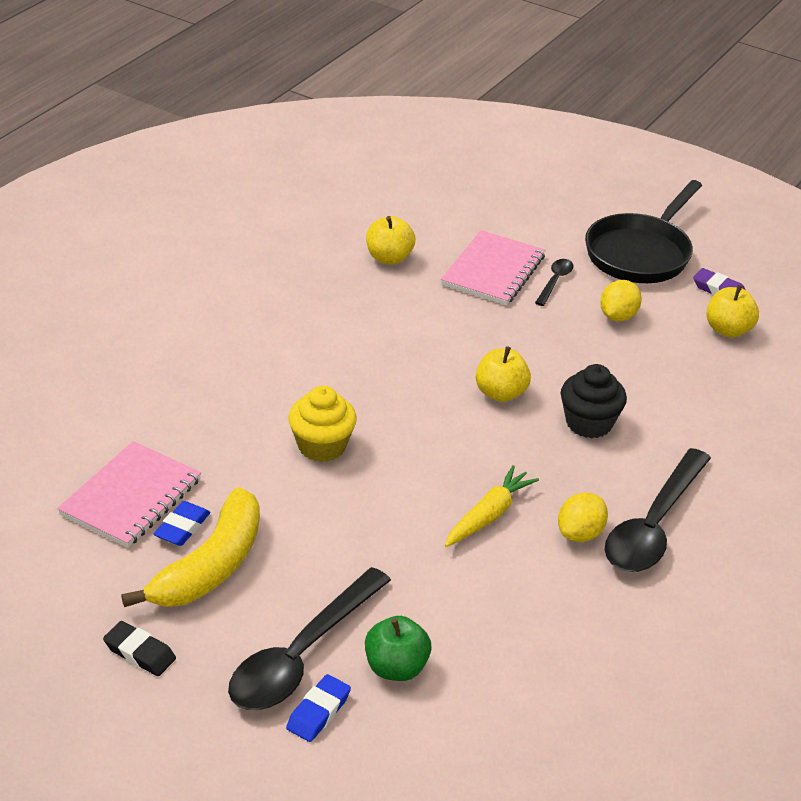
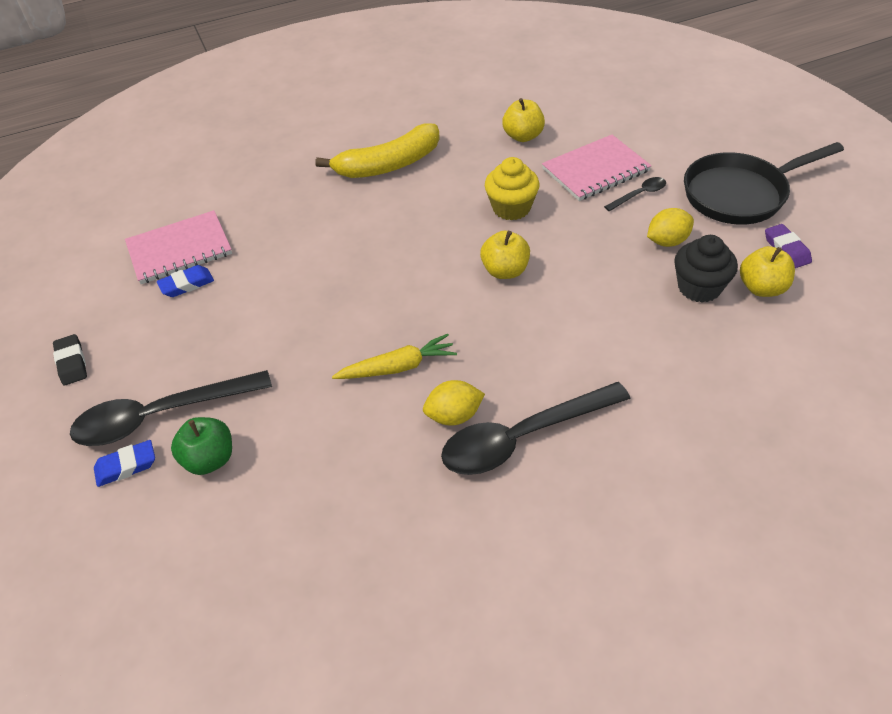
camera: 40 degrees right, 10 degrees up
(210, 566) = (175, 320): yellow banana -> yellow banana (389, 165)
(321, 446) = (334, 261): yellow cupcake -> yellow cupcake (511, 208)
(589, 423) = (553, 323): black cupcake -> black cupcake (699, 287)

